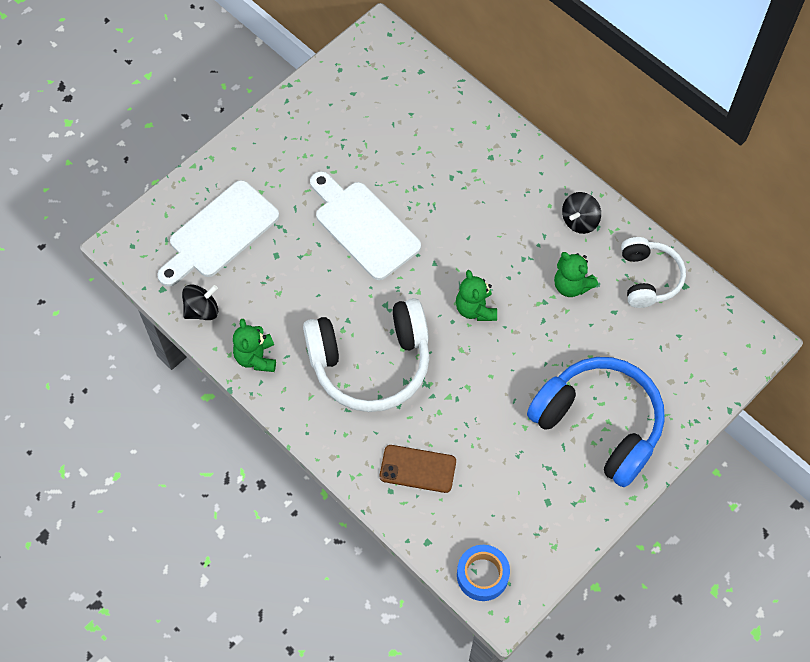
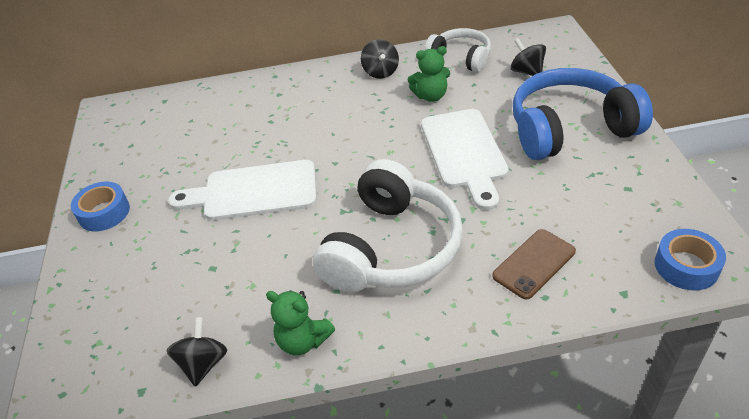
camera: 50 degrees left, 20 degrees down
(220, 233) = (140, 302): white cutting board -> white cutting board (465, 152)
(276, 139) = (104, 212): none -> blue tape
(475, 309) = (401, 156): green teddy bear -> none
(665, 348) = (527, 72): none -> black spinning top

